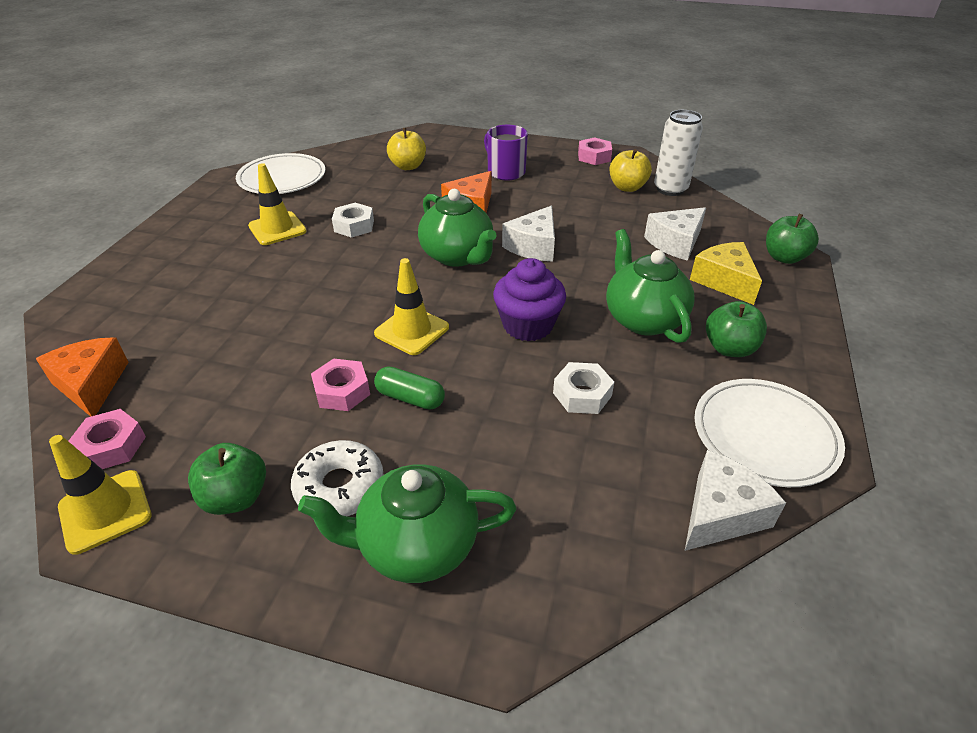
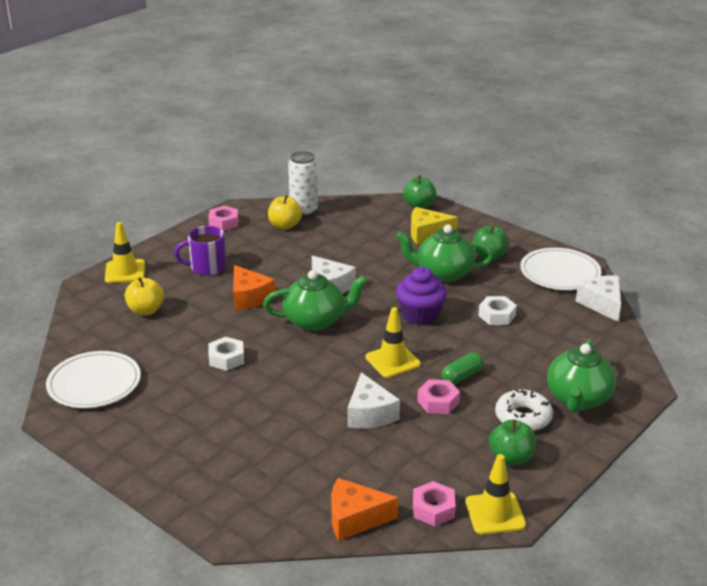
camera: 65 degrees left, 10 degrees down
(277, 229) = (193, 399): yellow traffic cone -> yellow traffic cone (125, 271)
(675, 243) = (372, 234): white cheese -> white cheese (369, 414)

